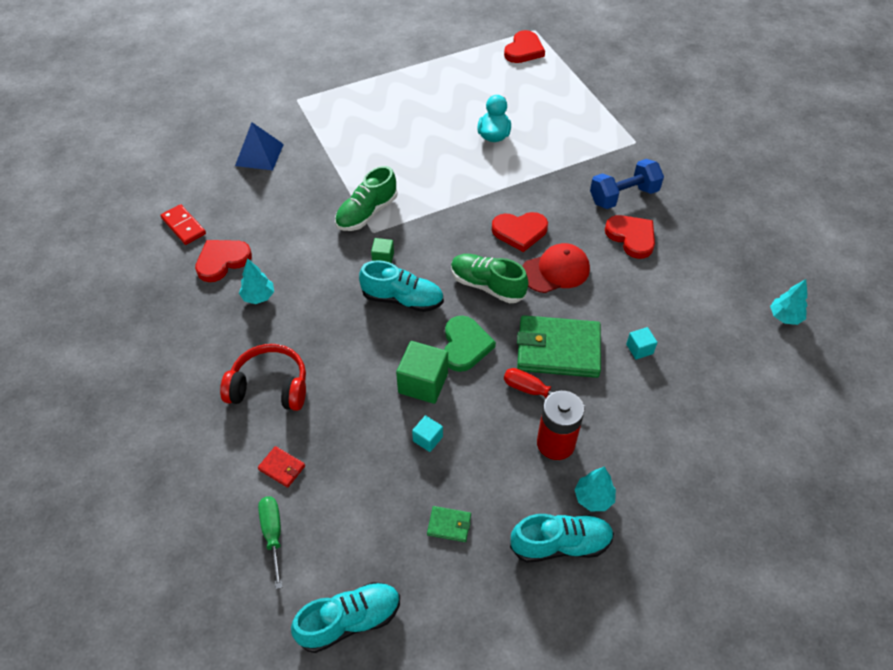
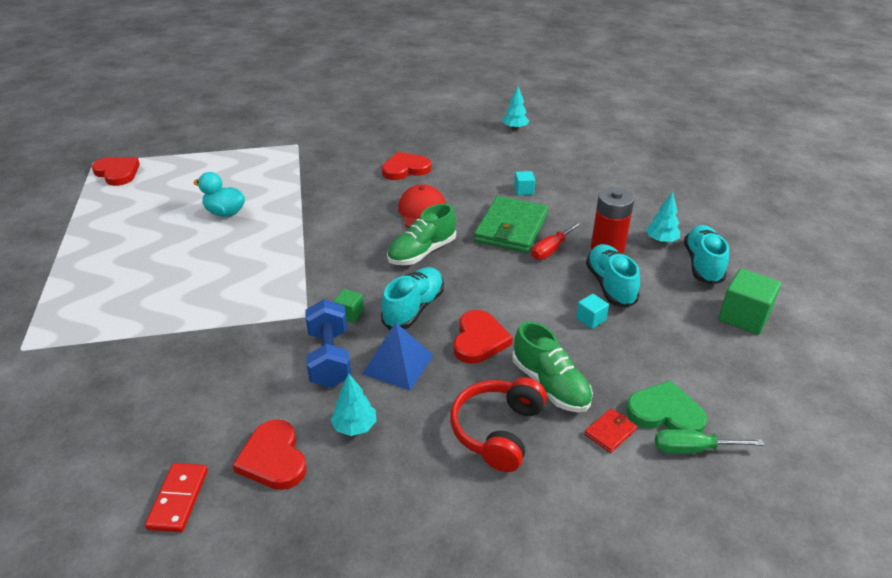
camera: 75 degrees left, 15 degrees down
(184, 226) = (178, 499): red domino -> red domino turned 60 degrees counterclockwise
(259, 155) = (97, 399): blue pyramid -> blue pyramid (398, 364)
(349, 621) = (784, 401): turquoise shoe -> turquoise shoe (610, 285)
(366, 213) = (274, 316): green shoe -> green shoe (550, 385)
(423, 383) = (525, 311): green cube -> green cube (743, 317)
(449, 525) = (684, 321): green wallet -> none
(465, 345) = (489, 278): green heart -> green heart (665, 413)
(519, 232) = (365, 222): red heart -> red heart (479, 340)
(623, 196) = (357, 163): blue dumbbell -> blue dumbbell (330, 358)

